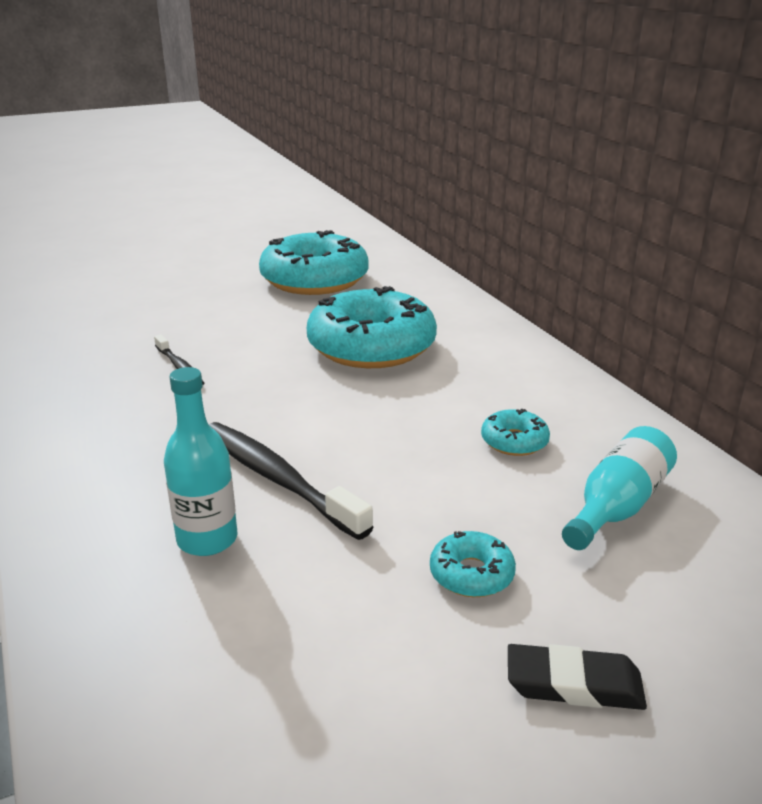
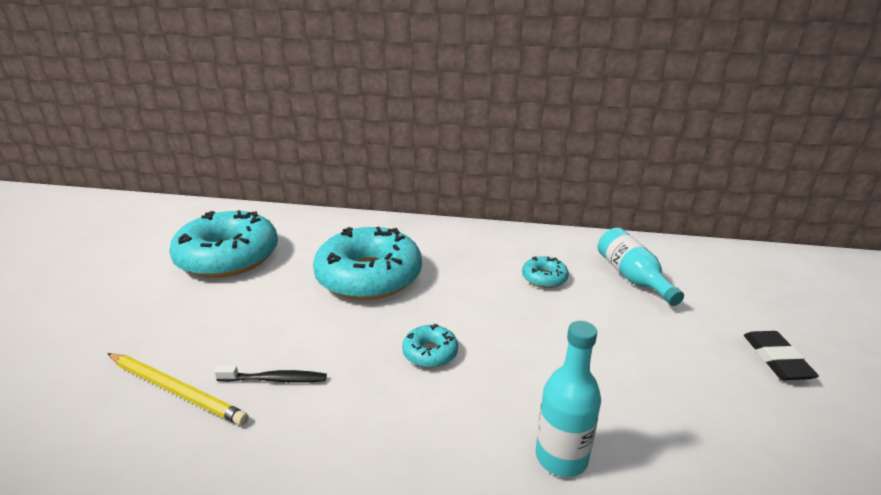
camera: 55 degrees left, 0 degrees up
(133, 339) = (176, 390): none -> yellow pencil
(278, 479) = (507, 389): black toothbrush -> none
(471, 574) = (668, 351): turquoise donut -> turquoise donut (430, 353)
(574, 684) = (776, 359): black eraser -> black eraser turned 45 degrees counterclockwise

